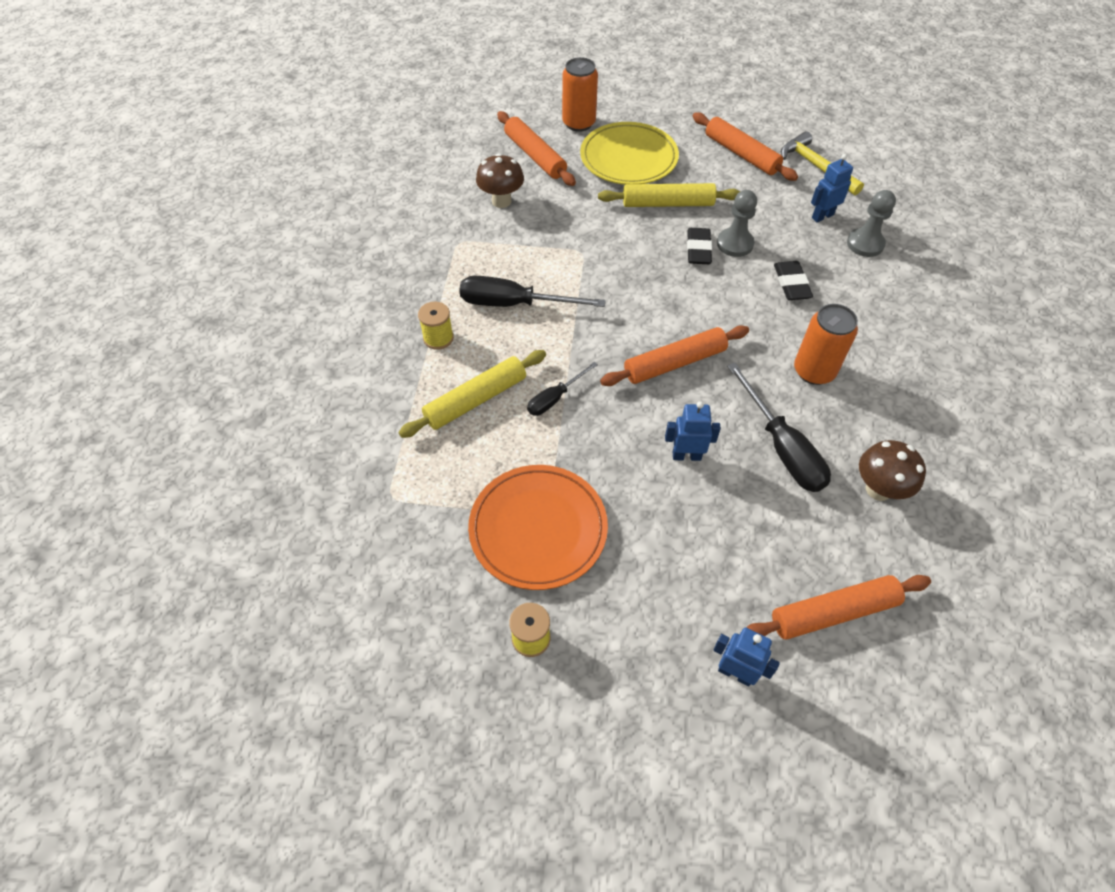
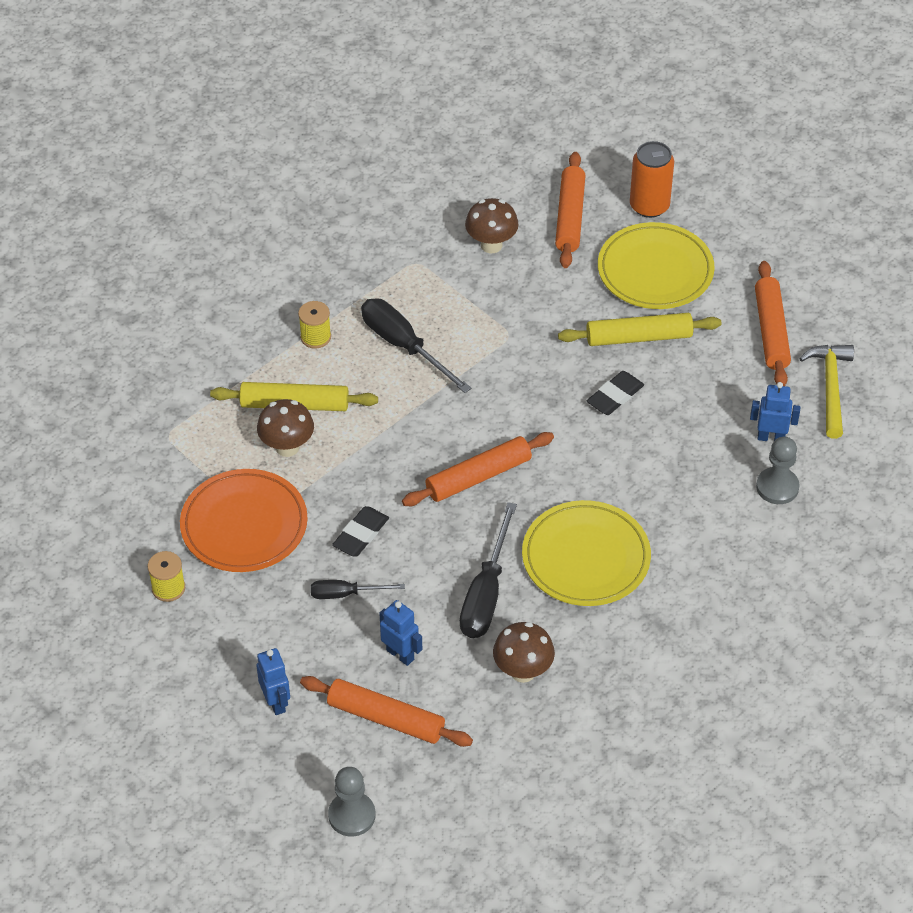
camera: 40 degrees right, 5 degrees down
(506, 438) = (287, 447): none -> brown mushroom
(555, 398) = (355, 442): black screwdriver -> black screwdriver (345, 594)
(667, 203) = (639, 337): yellow rolling pin -> yellow rolling pin turned 45 degrees counterclockwise
(674, 363) = (478, 477): orange rolling pin -> orange rolling pin turned 45 degrees counterclockwise
(686, 455) = (406, 549): blue robot -> blue robot (400, 654)
(735, 244) = (654, 412): grey pawn -> grey pawn (352, 815)
(791, 284) = (660, 478): black eraser -> black eraser (361, 534)
(814, 371) = (586, 558): orange can -> yellow plate

